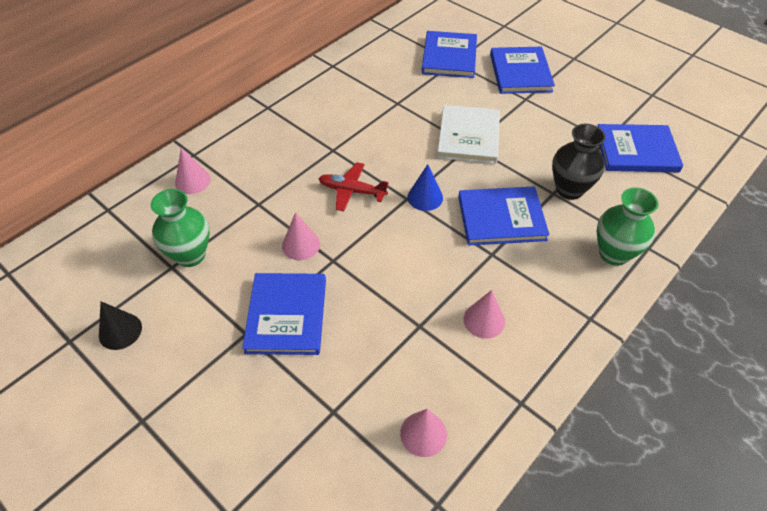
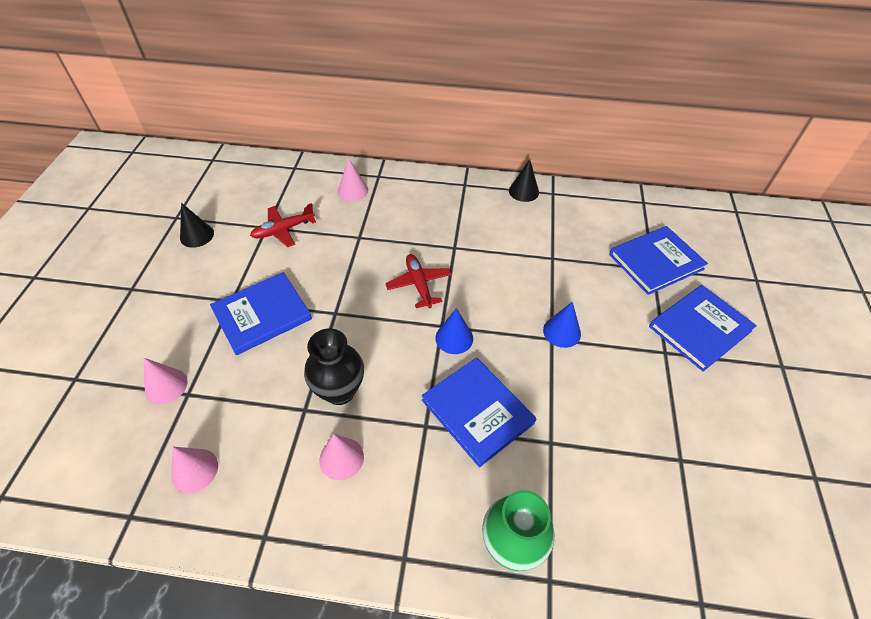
camera: 55 degrees right, 0 degrees up
(190, 255) = (283, 230): green vase -> red plane
(301, 245) = (337, 284): pink cone -> pink cone (166, 386)
(313, 79) = (523, 191): none -> black cone
(468, 136) = (562, 332): white book -> blue cone
(569, 189) = (569, 456): black vase -> black vase (339, 391)
(636, 151) = (695, 501): blue book -> none

